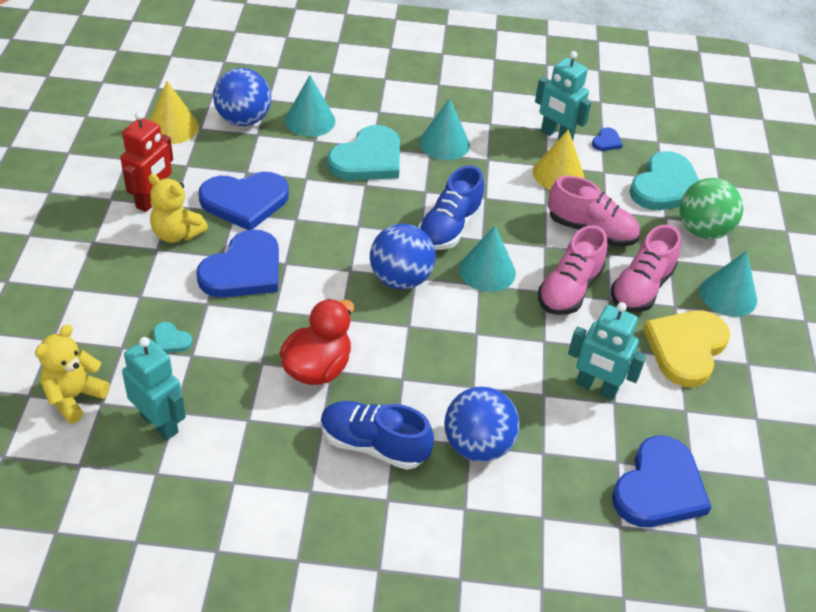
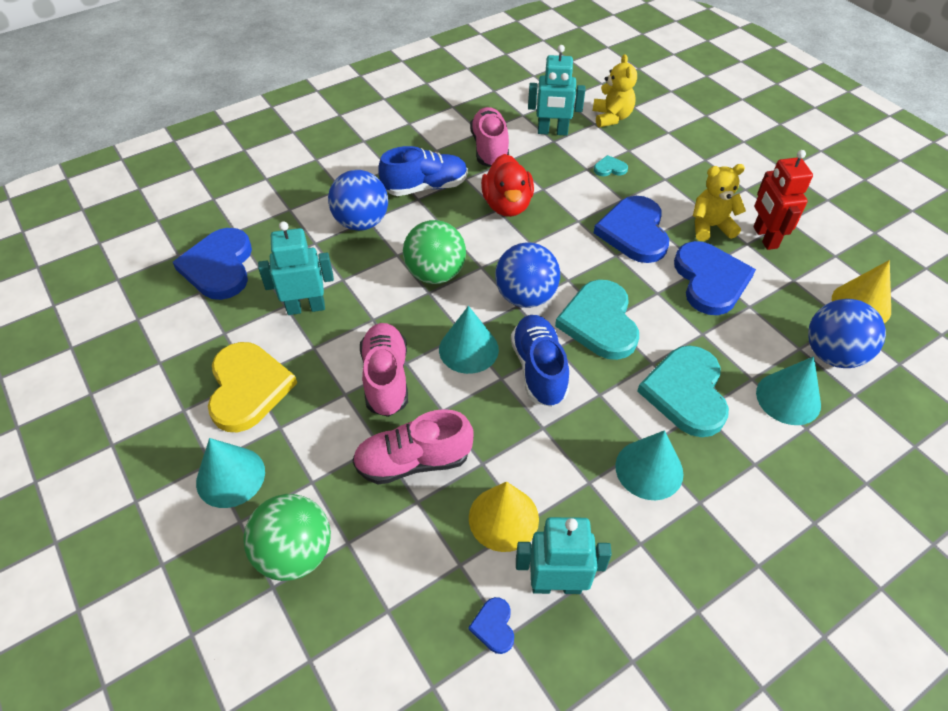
camera: 145 degrees right, 5 degrees up
(245, 201) = (710, 280): blue heart -> blue heart turned 135 degrees clockwise
(455, 345) = (435, 274): none -> green ball
(641, 288) = (322, 425): pink shoe -> pink shoe (490, 149)
(665, 186) = (375, 597): turquoise heart -> turquoise heart (599, 322)

